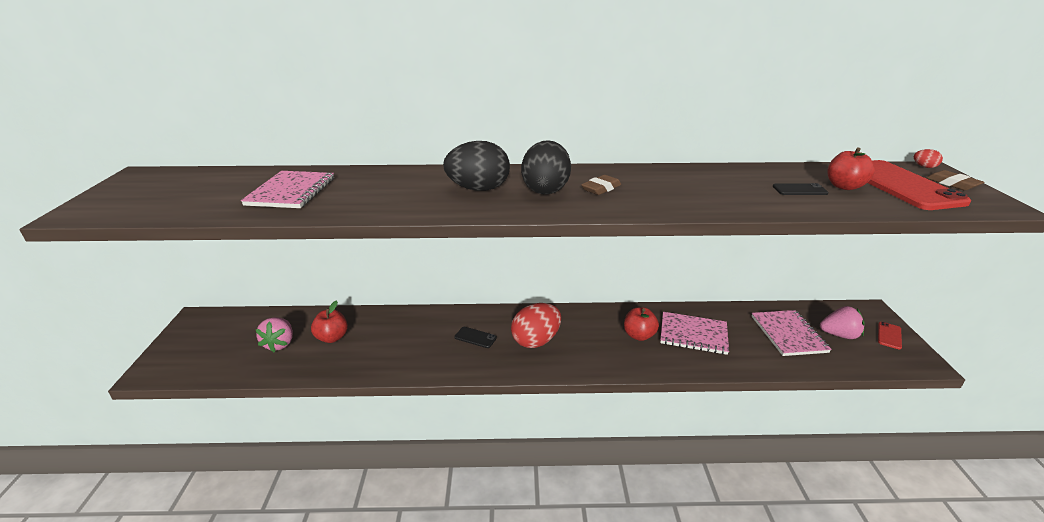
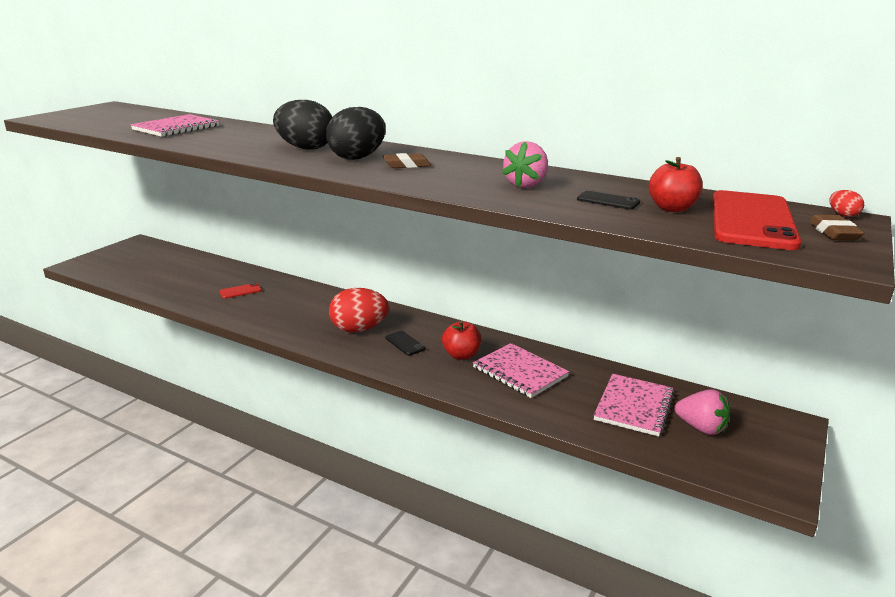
camera: 30 degrees right, 5 degrees down
(280, 344) = (169, 273): pink strawberry -> pink strawberry (526, 185)
(332, 337) = (207, 279): red apple -> none
(475, 337) = (312, 311): black phone -> black phone (405, 343)
(889, 335) = (774, 451): red phone -> red phone (240, 291)

